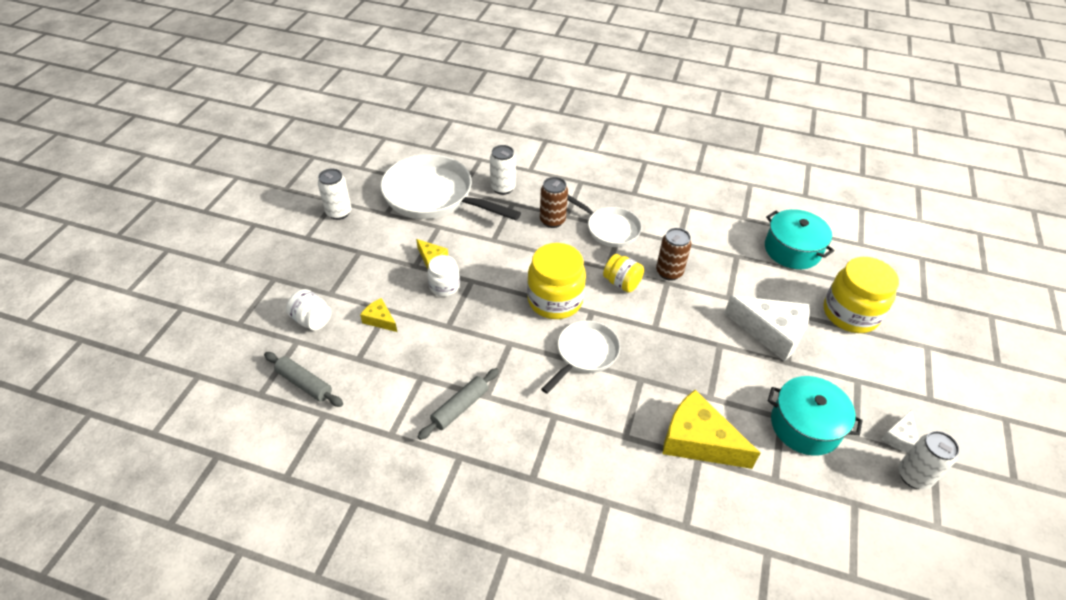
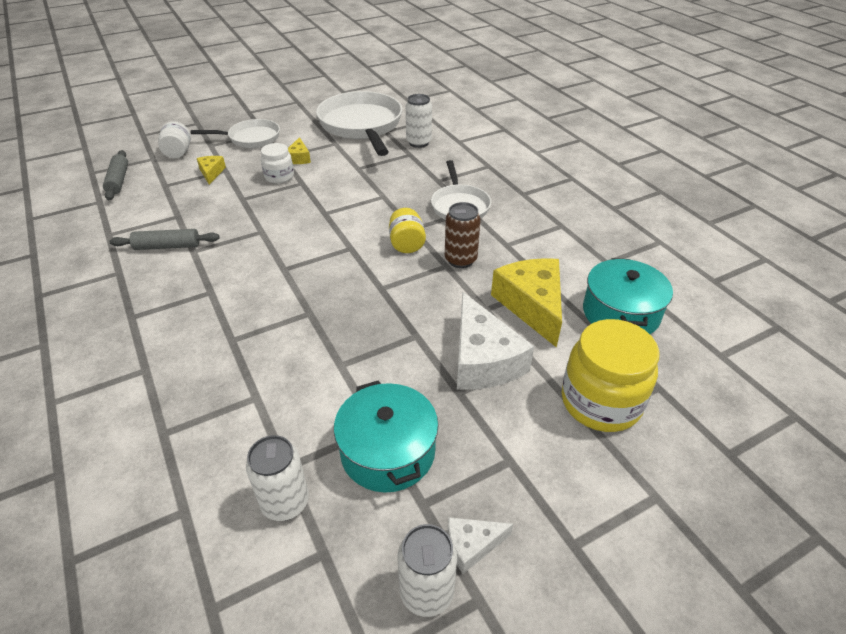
camera: 45 degrees right, 5 degrees down
(339, 212) = (289, 108): white can -> white can (285, 503)
(552, 221) = (421, 178): brown can -> none
(555, 300) = (336, 225): yellow jar -> none
(585, 354) = (298, 270): white pan -> white pan (251, 138)
(698, 441) = (276, 386): yellow cheese -> yellow cheese (532, 305)

